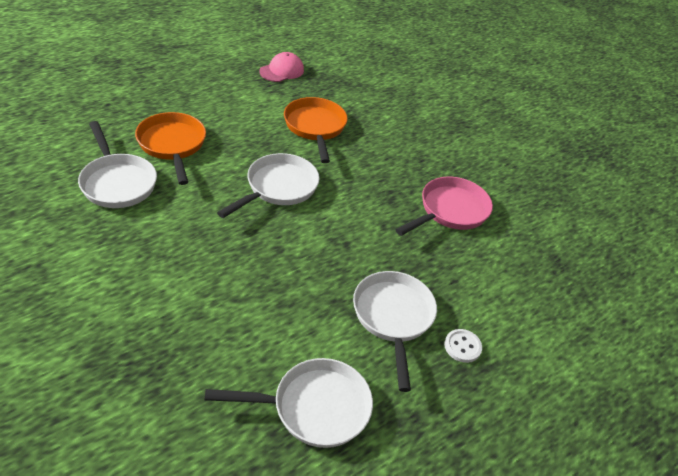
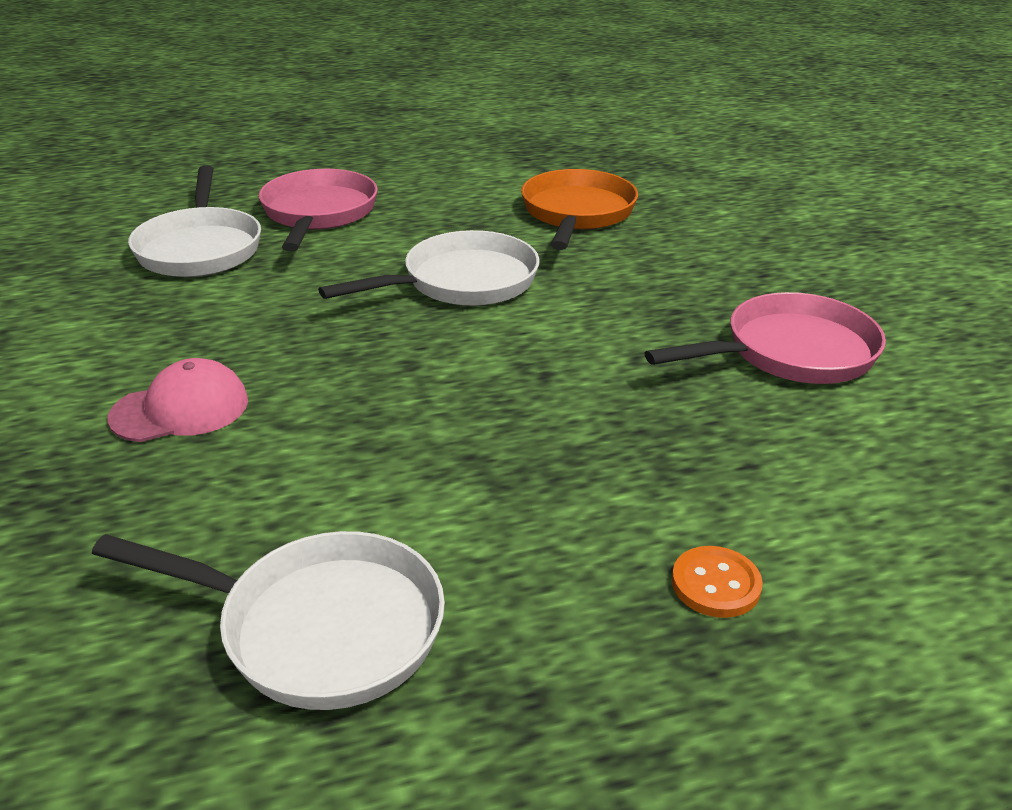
camera: 25 degrees right, 10 degrees down
(172, 145) = (318, 214): orange pan -> pink pan
(282, 71) = (558, 144): pink cap -> pink cap (180, 409)
(393, 317) = (579, 504): white pan -> none
(462, 346) = (715, 584): white button -> orange button

